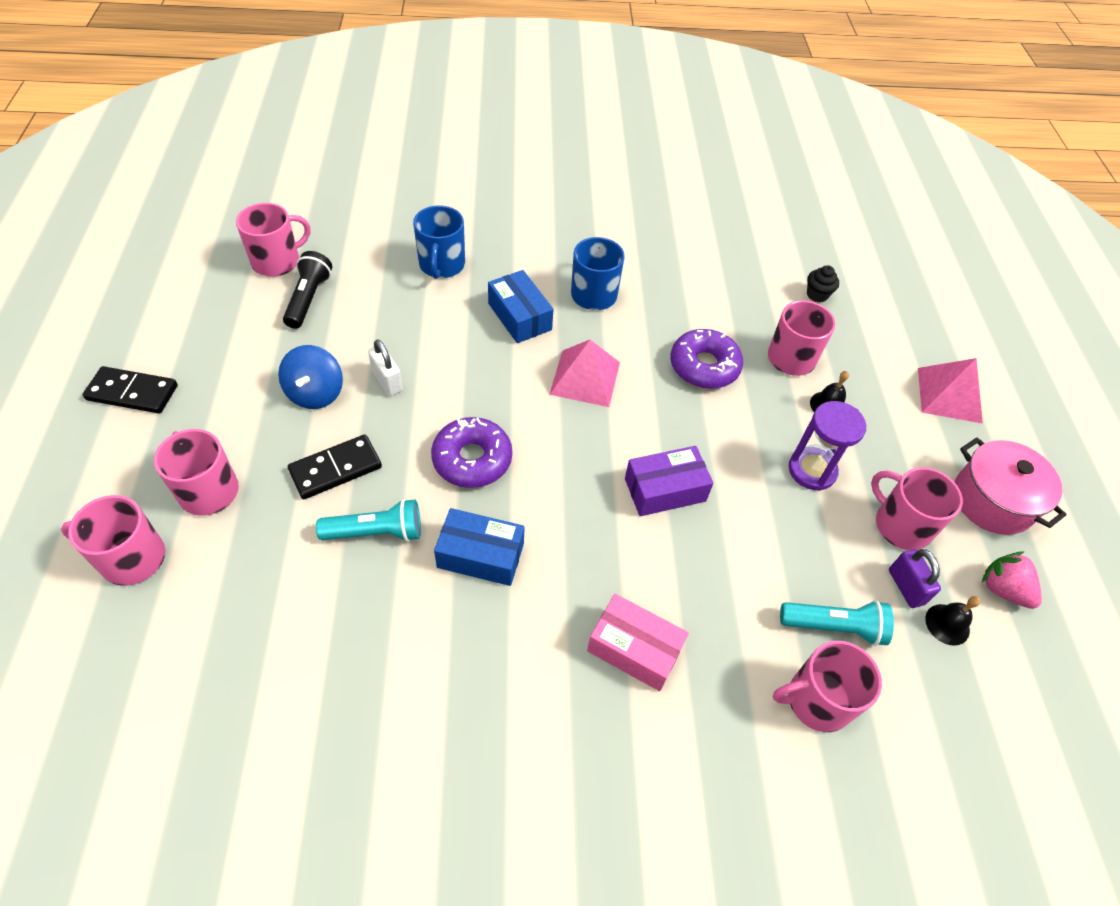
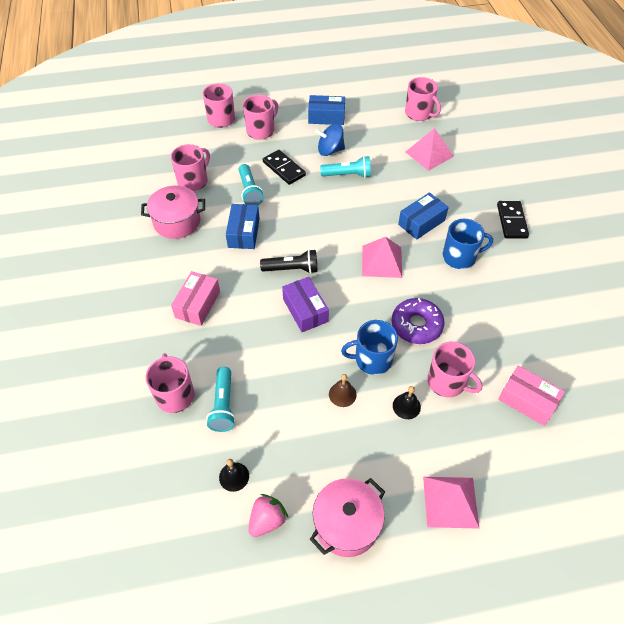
camera: 85 degrees right, 0 degrees up
(132, 393) = (310, 92): black domino -> black domino (511, 221)
(221, 381) = (326, 117): none -> blue box
(308, 299) = (396, 132): black flashlight -> black flashlight (292, 269)
(378, 273) = (429, 154): none -> pink pyramid
(387, 381) = (348, 175): white padlock -> turquoise flashlight
(420, 672) = (177, 222): none -> pink pot
(442, 265) = (450, 179): blue mug -> blue mug (372, 359)
(472, 459) = (304, 219): purple donut -> none
(812, 470) = (342, 394): purple hourglass -> brown bell
(817, 295) = (527, 400): black cupcake -> pink box
(900, 525) = (308, 451): pink mug -> pink mug (193, 181)
(905, 587) = (258, 451): purple padlock -> none

